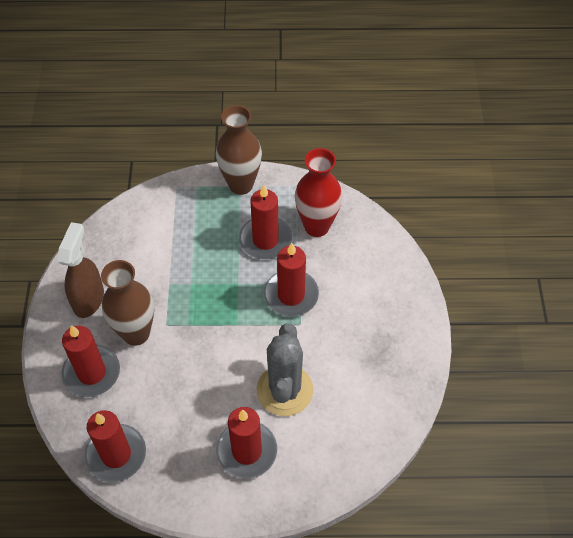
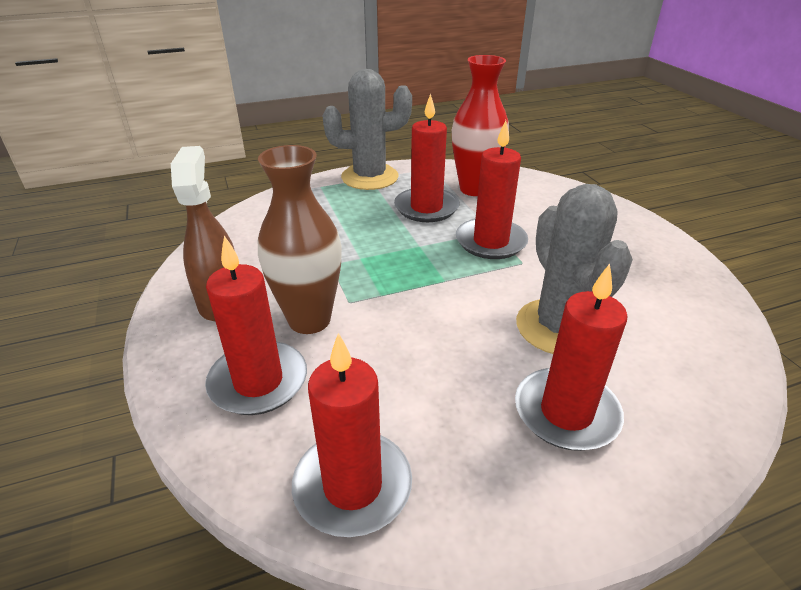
camera: 20 degrees left, 20 degrees down
(241, 185) = (370, 177): brown vase -> grey cactus

